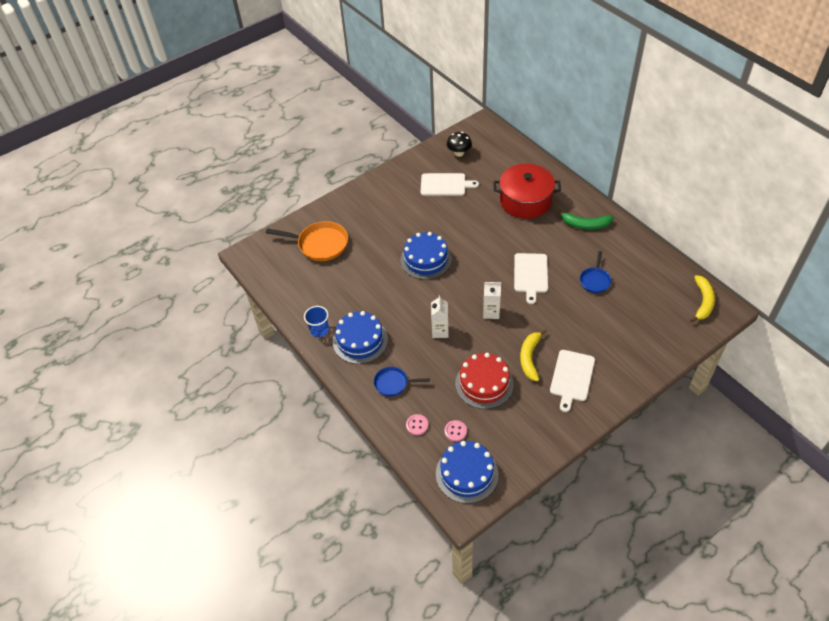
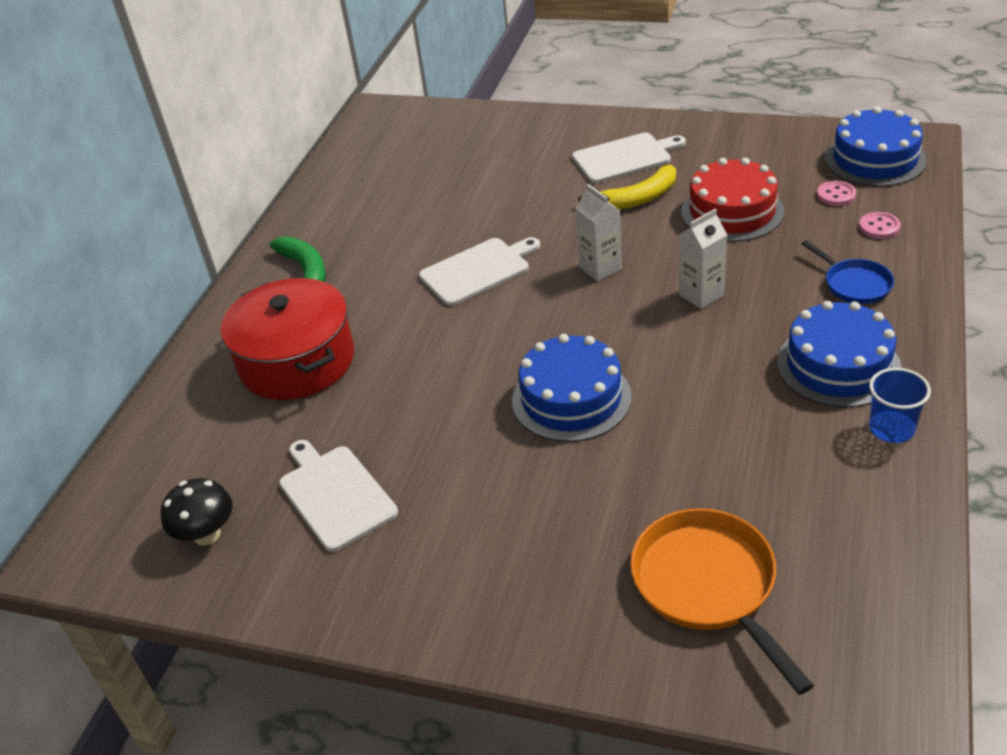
camera: 125 degrees left, 10 degrees down
(595, 280) = (425, 213): blue pan -> none
(703, 302) = (378, 127): yellow banana -> none

